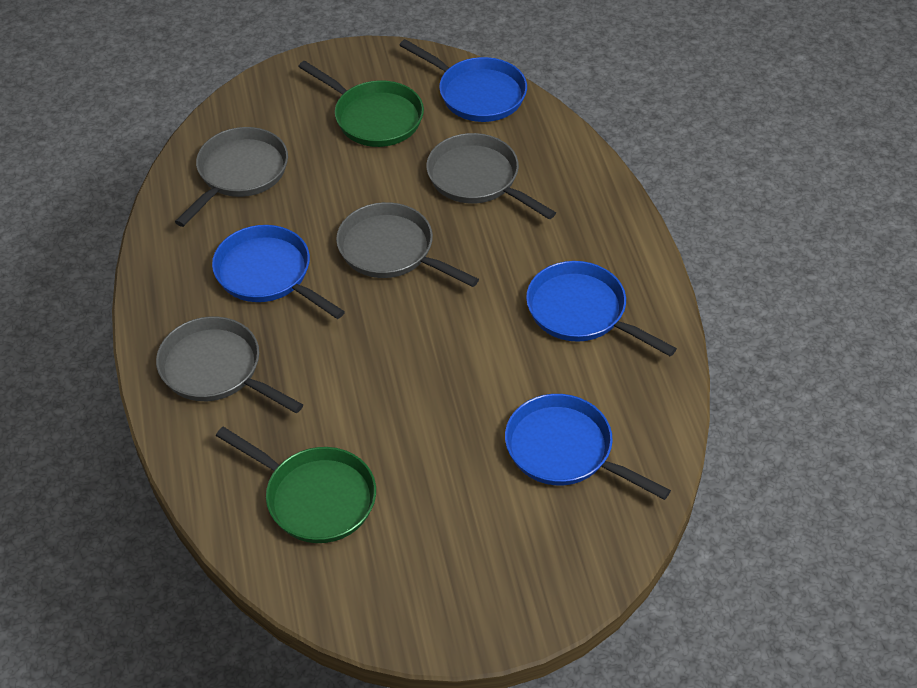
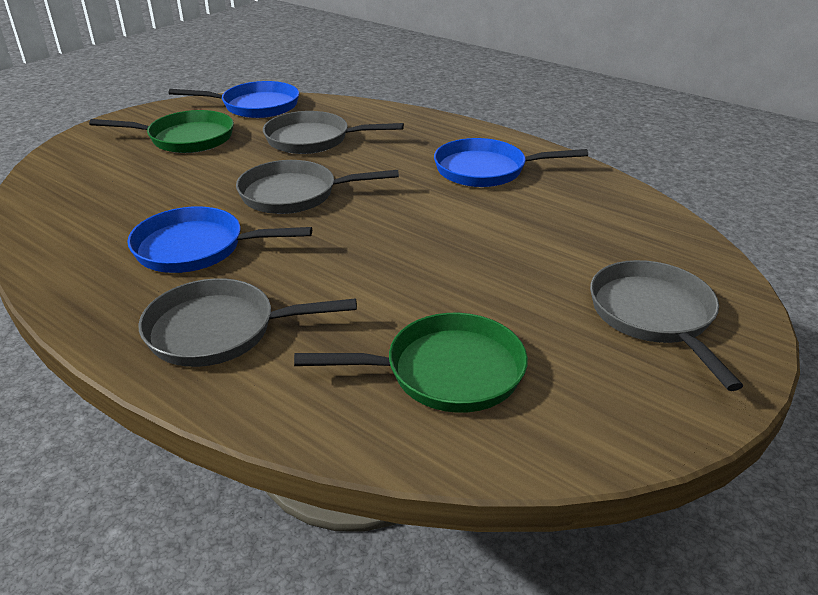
camera: 40 degrees left, 15 degrees down
(239, 174) = (92, 203): grey pan -> grey pan (654, 316)
(565, 450) = (593, 239): blue pan -> none

